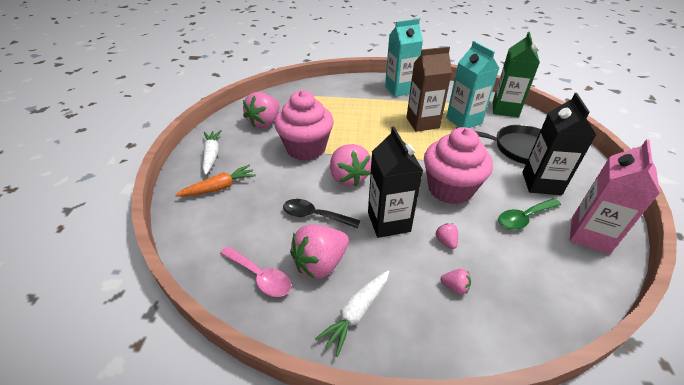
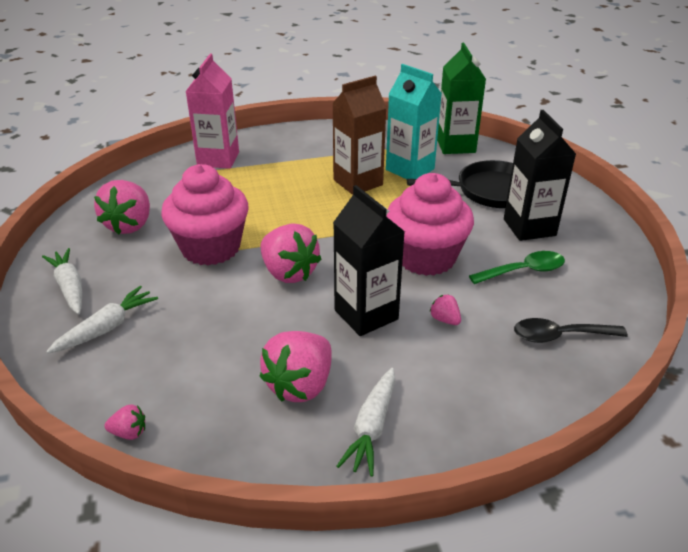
camera: 20 degrees left, 5 degrees down
(219, 187) = (106, 328): orange carrot -> white carrot
(260, 276) = (227, 422): pink spoon -> none
(315, 216) = (266, 331): black spoon -> black spoon (560, 336)
(399, 89) = (308, 143): turquoise carton -> none
(455, 287) = (474, 367): pink strawberry -> pink strawberry (129, 432)
(524, 218) = (523, 271): green spoon -> green spoon turned 150 degrees counterclockwise
(589, 235) = (599, 273): pink carton -> pink carton (218, 159)

